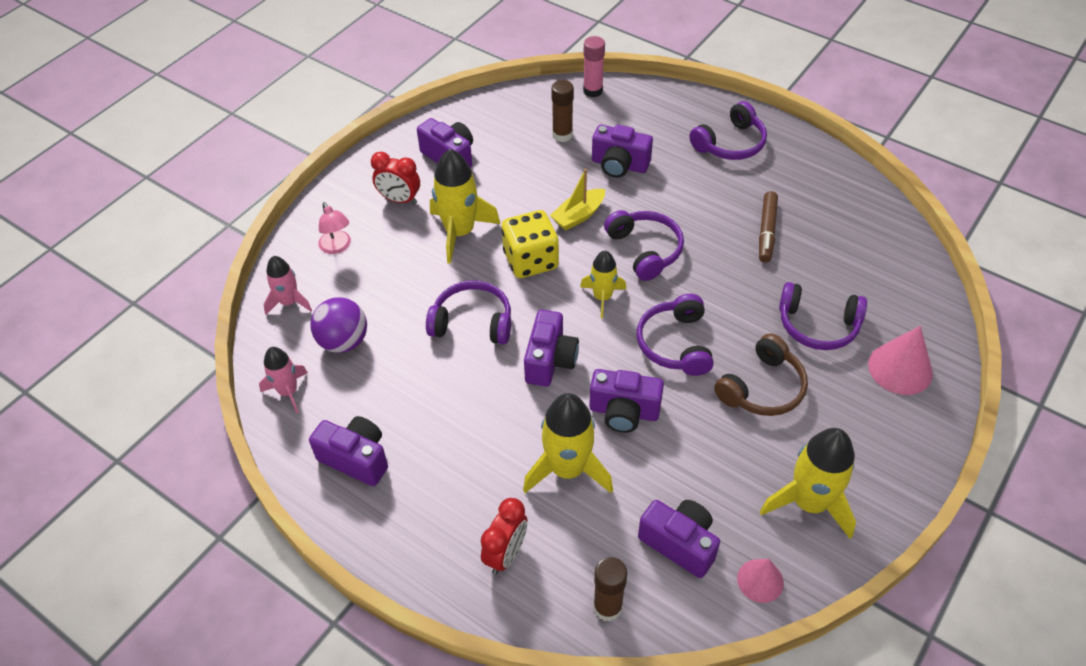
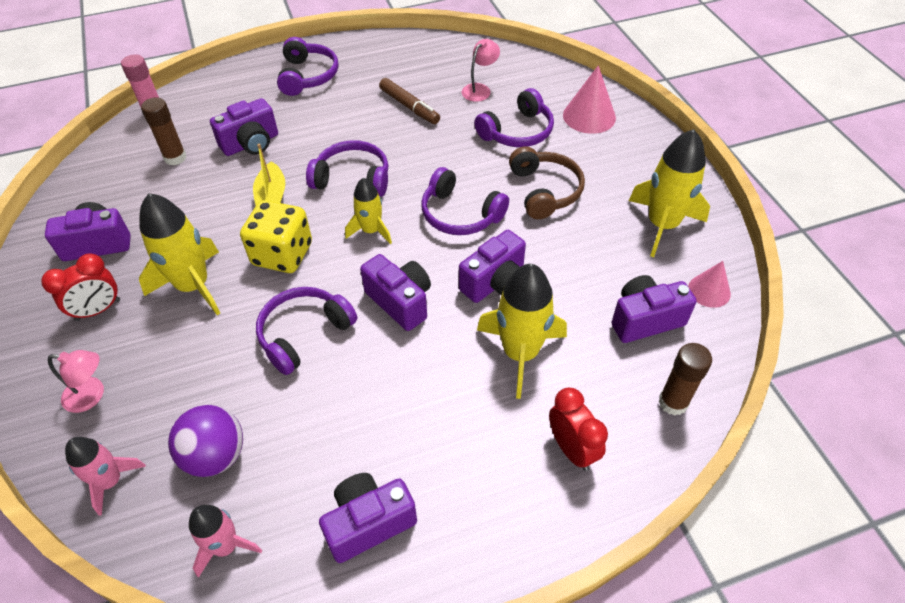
camera: 55 degrees left, 0 degrees up
(844, 265) = (480, 89): none -> pink lamp

